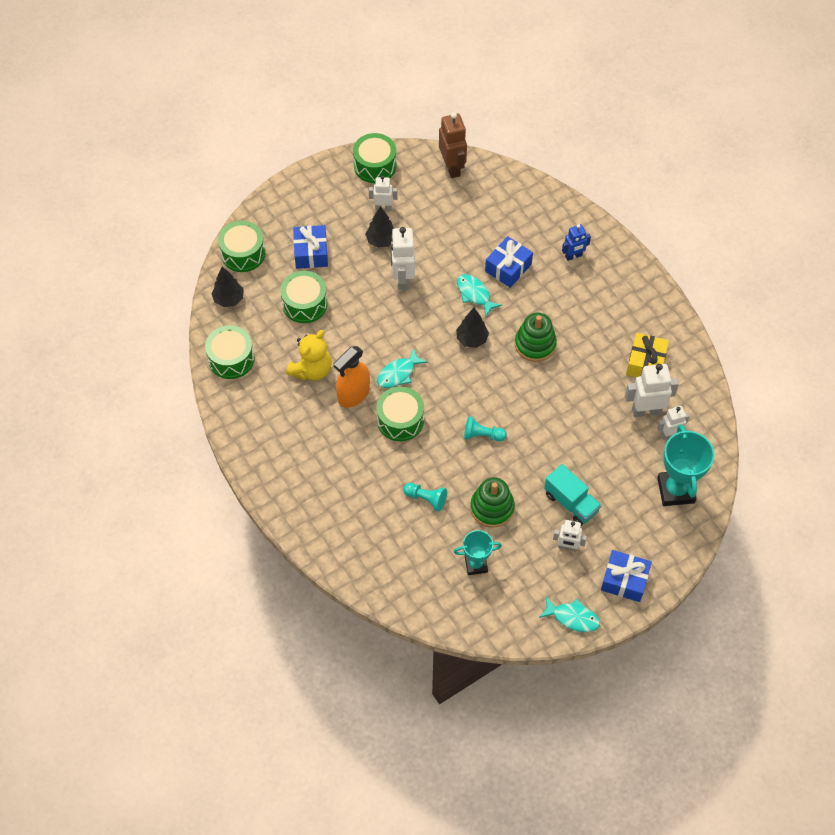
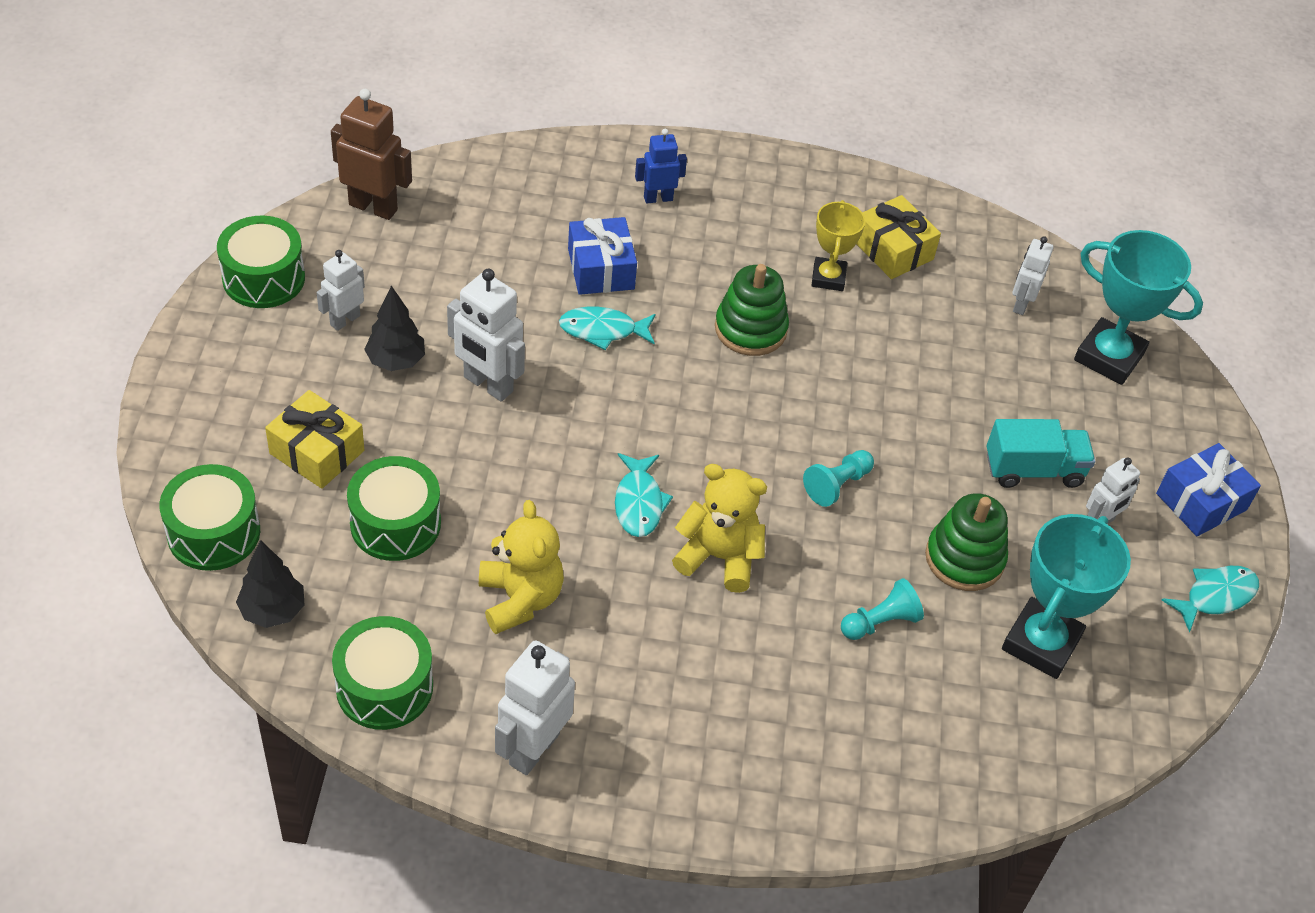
camera: 55 degrees left, 10 degrees down
(311, 253) = (317, 452): blue gift -> yellow gift
(354, 394) = (618, 580): orange spray bottle -> none
(400, 420) = (719, 557): green drum -> yellow teddy bear
(471, 339) = (671, 385): black tree -> none
(476, 564) = (1041, 643): turquoise trophy -> turquoise trophy, size x1.64
(573, 256) = (658, 198): blue robot -> blue robot turned 120 degrees counterclockwise
(599, 351) = (828, 278): none -> yellow trophy
(646, 410) = (964, 299): white robot -> white robot (533, 748)

